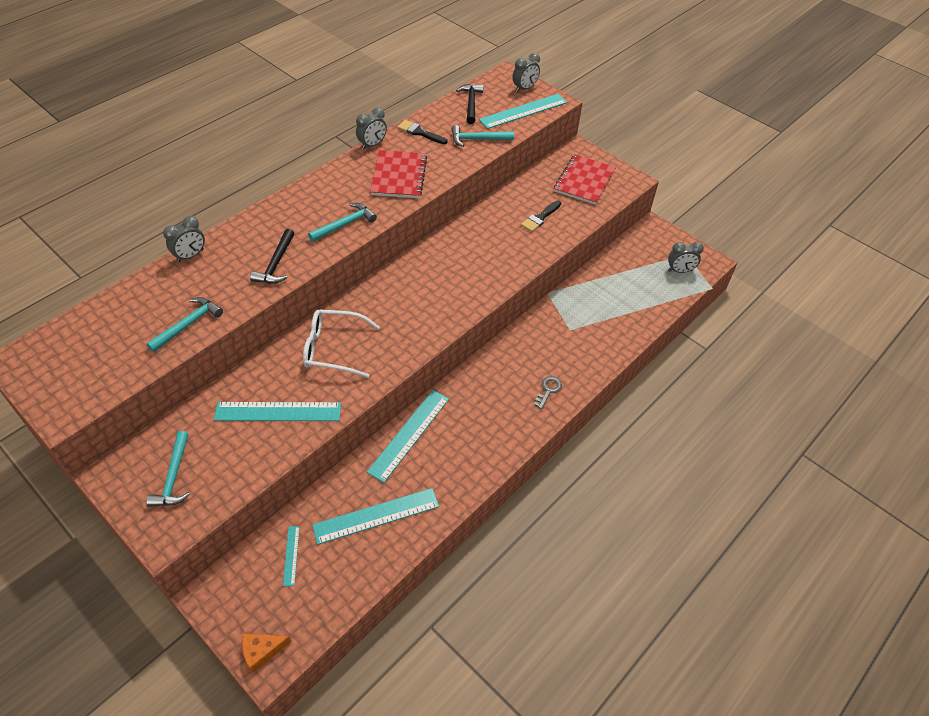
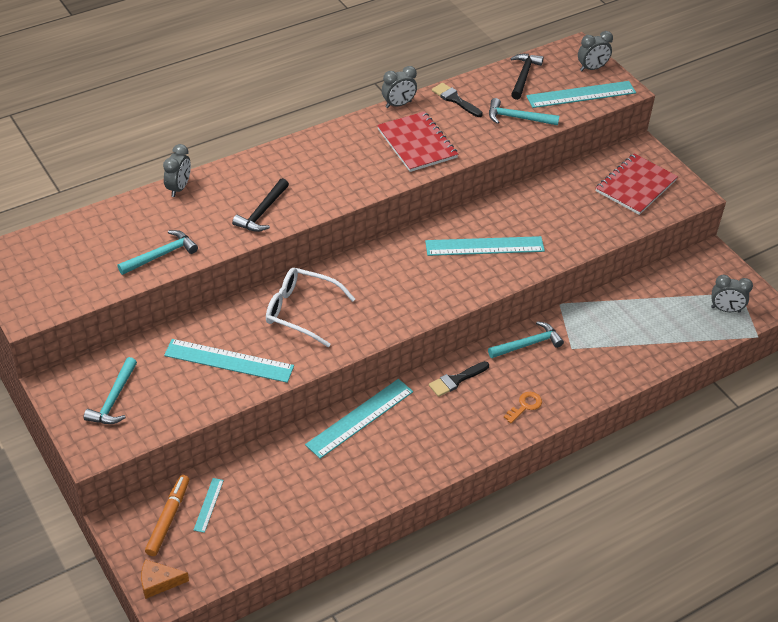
camera: 15 degrees right, 5 degrees down
(190, 256) = (179, 188): grey clock -> grey clock turned 45 degrees counterclockwise
(255, 580) = (168, 518): none -> orange marker
(345, 224) = (344, 185): turquoise hammer -> turquoise hammer (528, 344)
(376, 516) = (303, 488): turquoise ruler -> turquoise ruler (484, 246)
(399, 176) = (417, 143): red notebook -> red notebook turned 45 degrees counterclockwise
(540, 218) = (569, 218): black brush -> black brush (456, 380)
(548, 390) = (525, 406): grey key -> orange key

